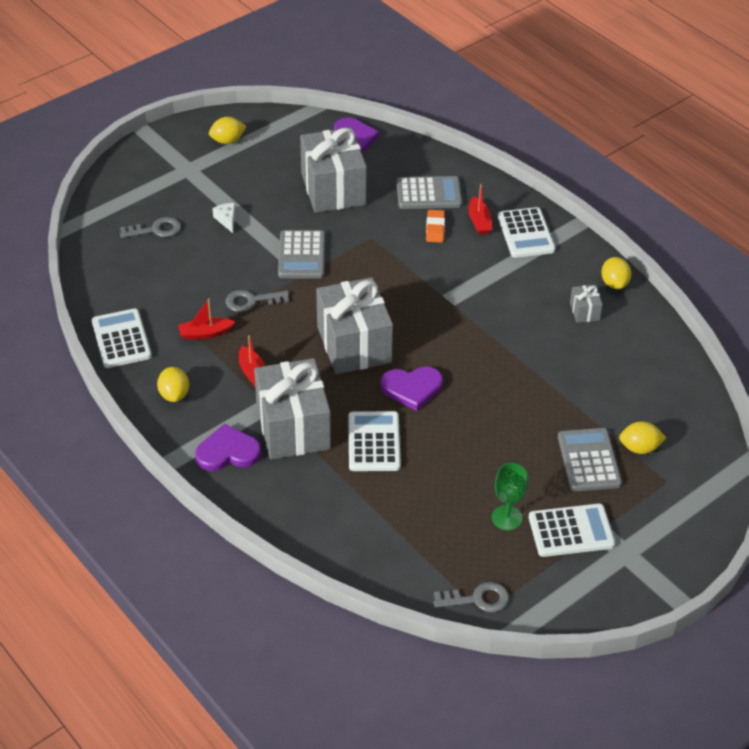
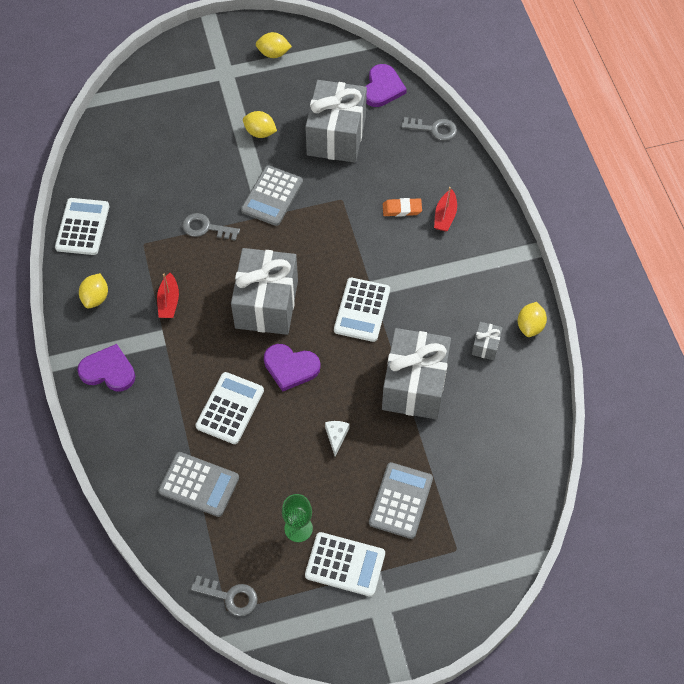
camera: 25 degrees right, 15 degrees up
(156, 230) = (166, 126): grey key -> grey key (434, 129)
(205, 333) = (151, 246): red boat -> none
(226, 220) = (229, 137): white cheese -> white cheese (336, 436)
(293, 427) = (172, 367): grey gift -> grey gift (414, 385)
(429, 194) = (417, 170): grey calculator -> grey calculator (199, 484)
(435, 228) = (402, 209): orange eraser -> orange eraser turned 60 degrees clockwise
(526, 233) = (480, 243): white calculator -> white calculator (362, 310)
(639, 448) = (452, 506): yellow lemon -> yellow lemon (260, 132)

